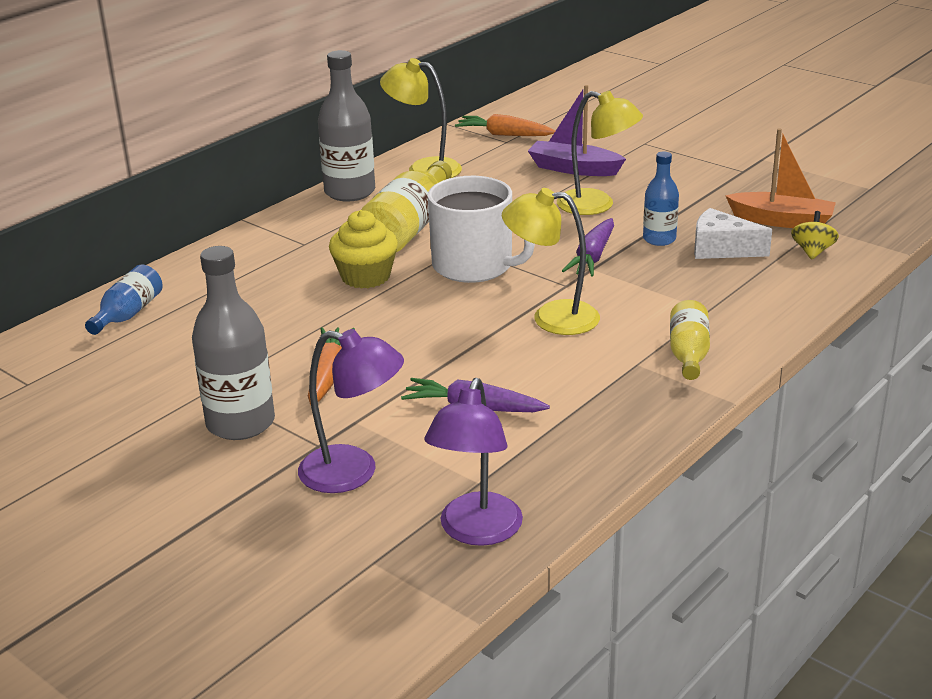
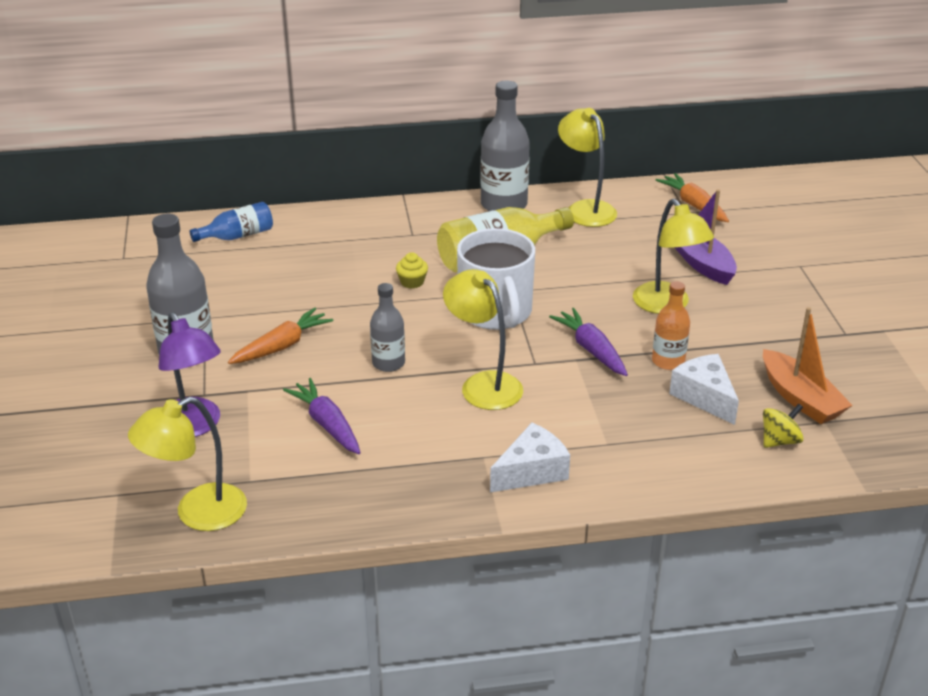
camera: 40 degrees right, 5 degrees up
(365, 276) = (412, 282): yellow cupcake -> yellow cupcake, size x0.53
(448, 341) = (388, 363): none -> grey bottle
(476, 531) = (197, 513): purple lamp -> yellow lamp
(592, 257) = (591, 350): purple carrot -> purple carrot turned 90 degrees clockwise
(659, 239) = (668, 361): blue bottle -> orange bottle
(688, 354) = (532, 471): yellow bottle -> white cheese

